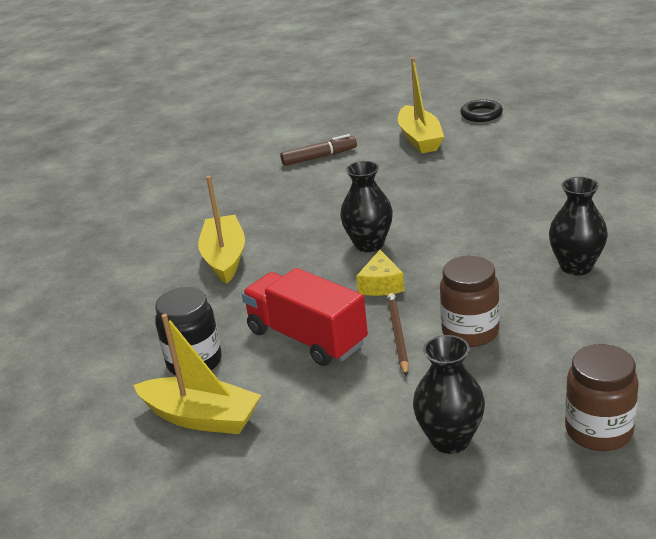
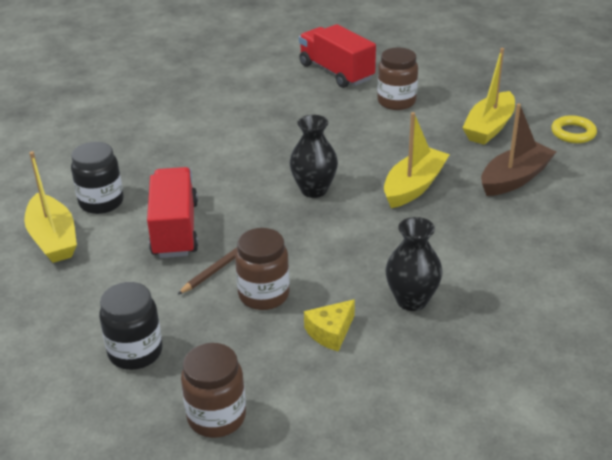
camera: 40 degrees right, 5 degrees up
(225, 258) = (221, 143): yellow boat -> yellow boat (414, 186)
(230, 162) = (336, 72): none -> red truck
(319, 157) = (396, 102): brown marker -> brown jar
(381, 285) = (272, 224): yellow cheese -> yellow cheese (330, 332)
(450, 440) = (135, 352): black vase -> black jar
(481, 114) = (573, 133): black ring -> yellow ring
(497, 159) = (515, 178): none -> brown boat

